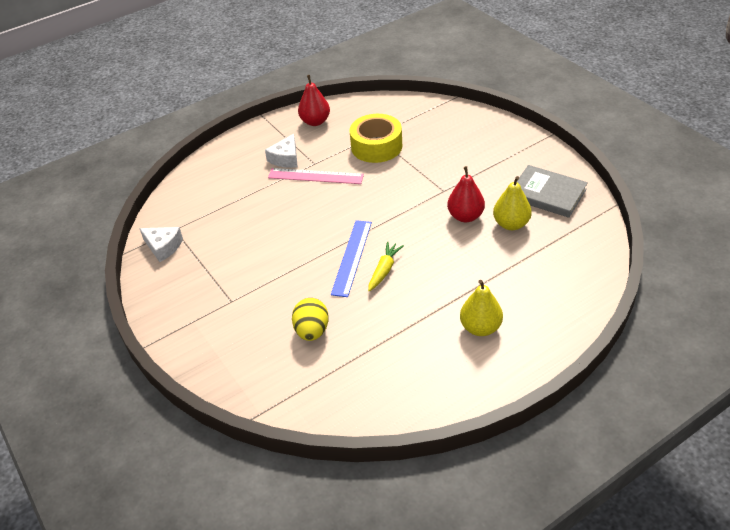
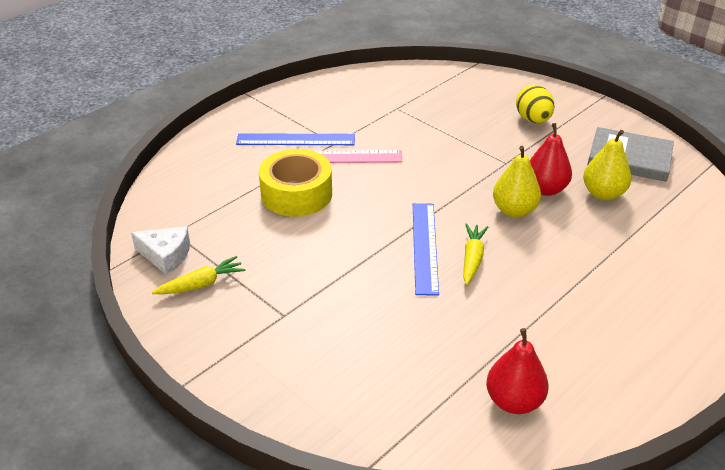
camera: 15 degrees left, 5 degrees down
(181, 271) = (201, 284): none -> yellow carrot
(286, 158) = (295, 139): white cheese -> blue ruler
(312, 331) = (408, 342): yellow egg -> yellow egg (533, 120)
(315, 122) = (318, 97): red pear -> red pear (514, 401)
(376, 146) = (404, 120): yellow tape -> yellow tape (296, 194)
(480, 328) = (622, 316): yellow pear -> yellow pear (514, 210)

